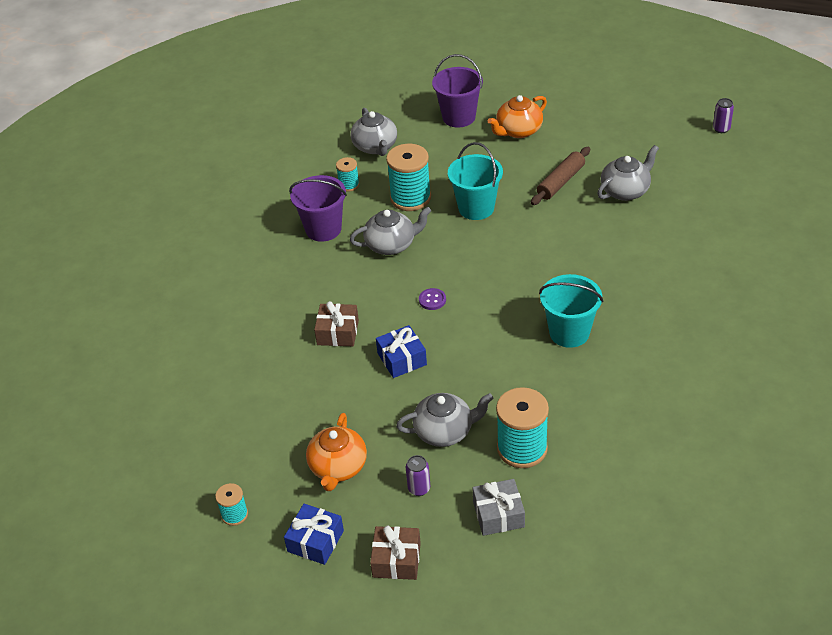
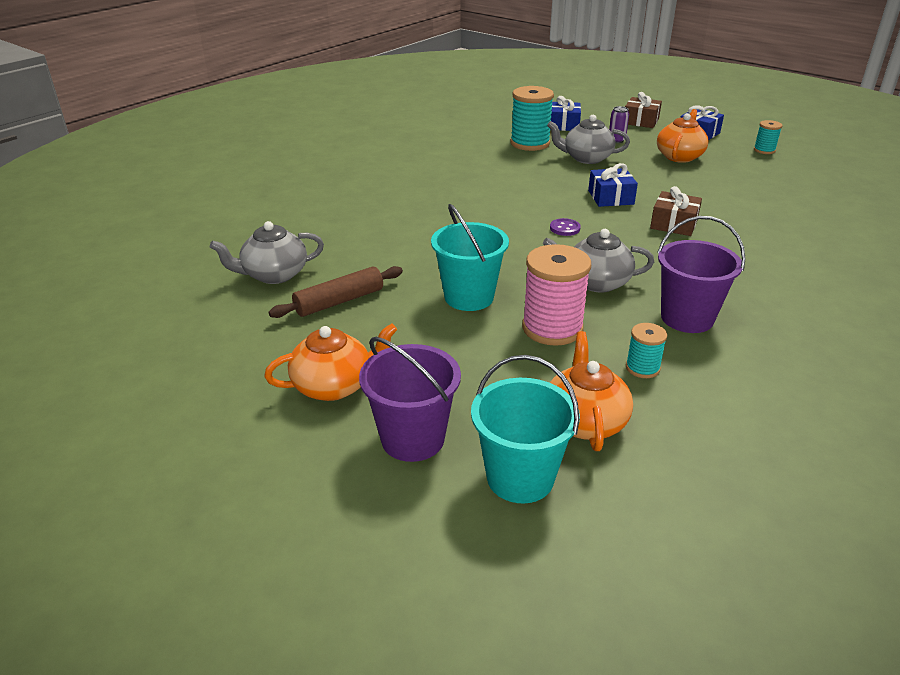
camera: 165 degrees left, 10 degrees down
(375, 147) = (584, 421): grey teapot -> orange teapot
(410, 198) = (552, 328): turquoise spool -> pink spool
(498, 514) = (563, 125): grey gift -> blue gift
(569, 333) = (445, 186): turquoise bucket -> turquoise bucket (520, 477)
(721, 129) = (68, 314): purple can -> none

